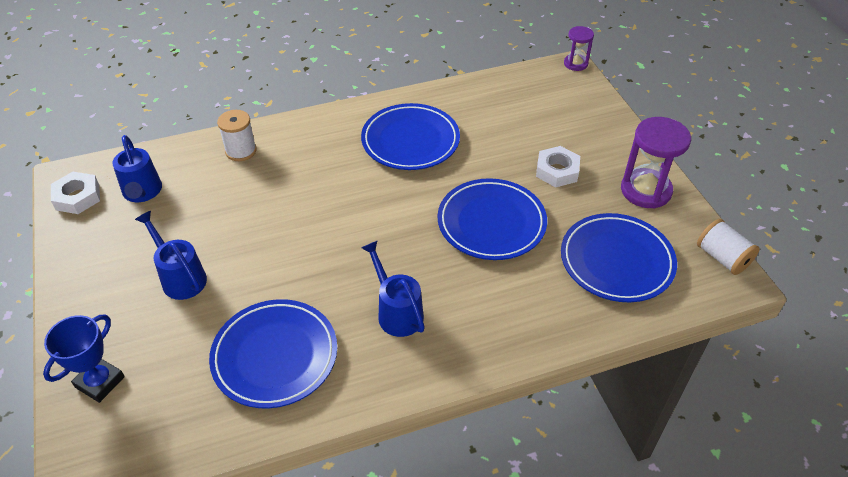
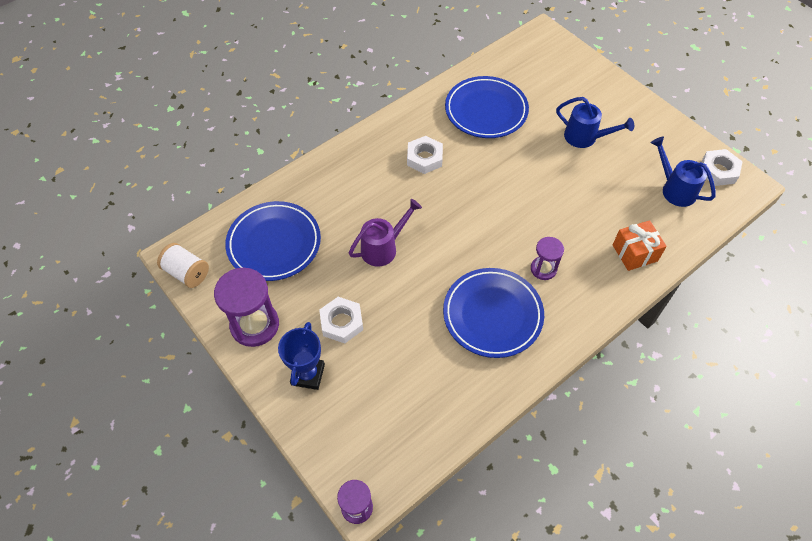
camera: 160 degrees right, 10 degrees up
(100, 382) = (575, 70): blue trophy -> blue trophy (308, 374)
(241, 151) = (635, 253): white spool -> orange gift
(338, 161) = (543, 269): none -> purple hourglass
(396, 311) = (424, 158): blue watering can -> white nut
(491, 223) = (383, 248): blue plate -> purple watering can

